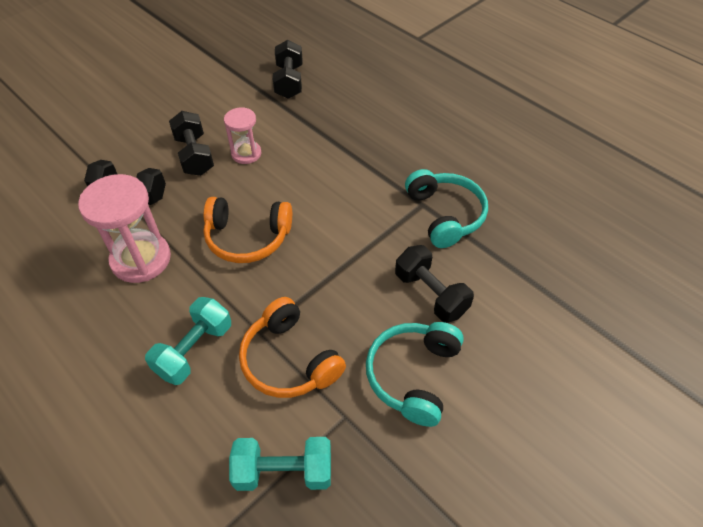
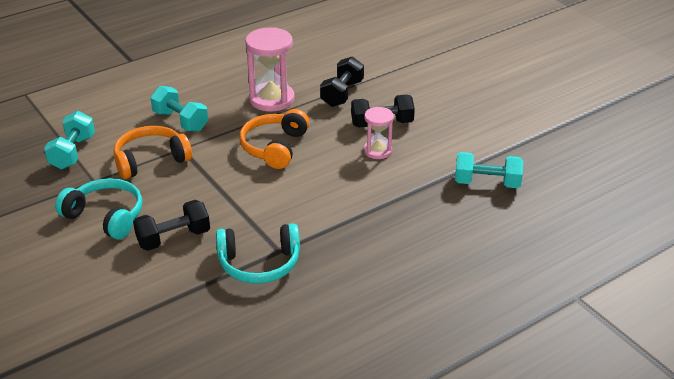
camera: 100 degrees right, 15 degrees down
(289, 82) = (487, 183): black dumbbell -> turquoise dumbbell

